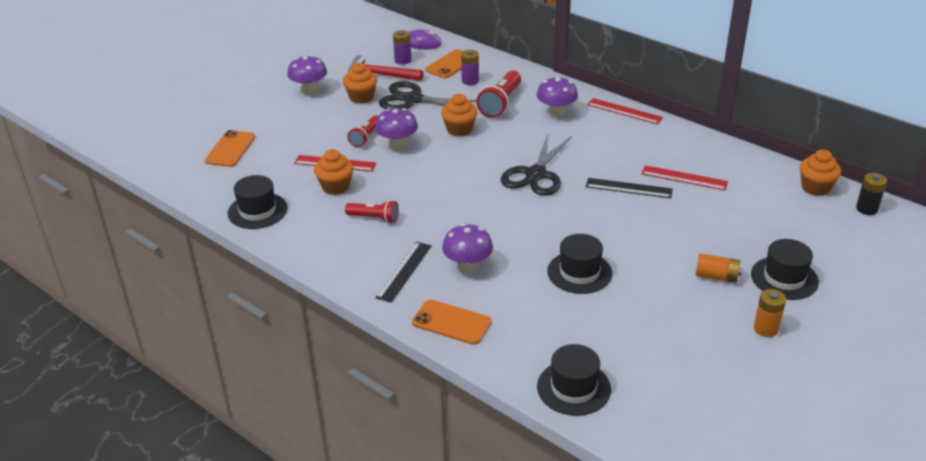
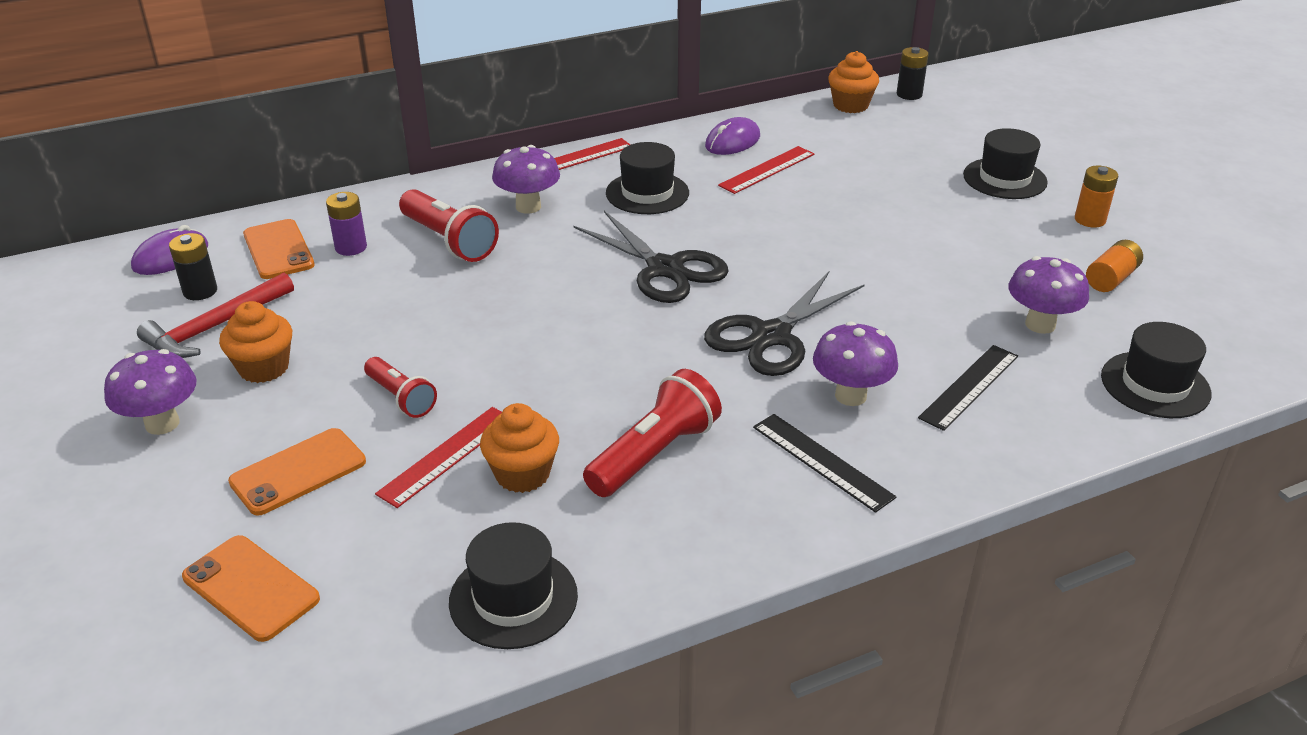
camera: 65 degrees left, 0 degrees up
(374, 218) = (654, 454): red flashlight -> red flashlight, size x1.59
(397, 146) = (463, 371): purple mushroom -> purple mushroom (1040, 324)
(403, 60) = (200, 291): purple battery -> black battery
(413, 99) = (339, 316): black scissors -> black scissors (771, 336)
(451, 322) = (974, 449): orange phone -> orange phone (298, 472)
(459, 129) = (480, 298): orange cupcake -> none
(579, 272) = (917, 305): black hat -> black hat (647, 193)
(629, 188) = (758, 212): black ruler -> black ruler (969, 386)
(706, 156) = (732, 141): none -> purple mouse
(716, 276) = (979, 216): orange battery -> orange battery (1111, 279)

